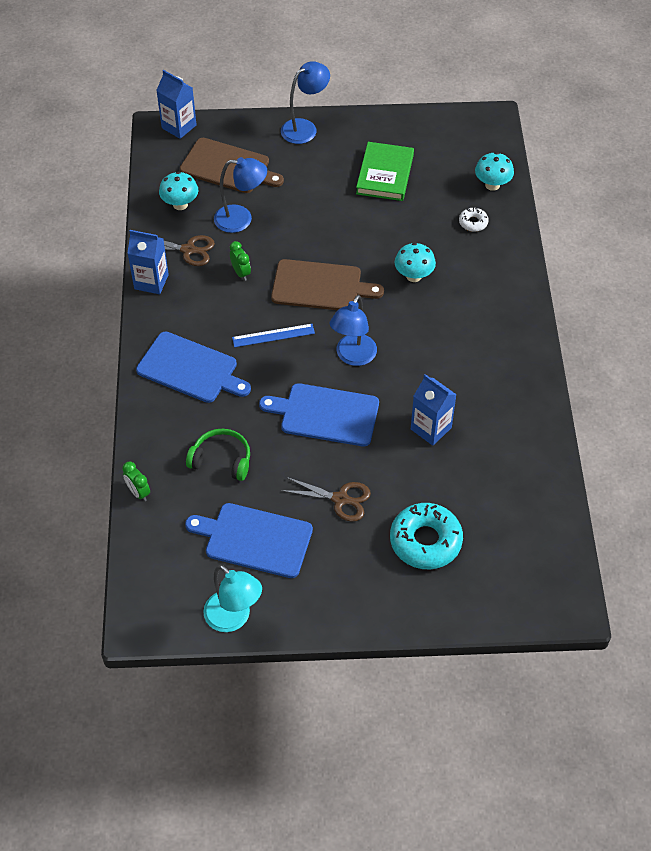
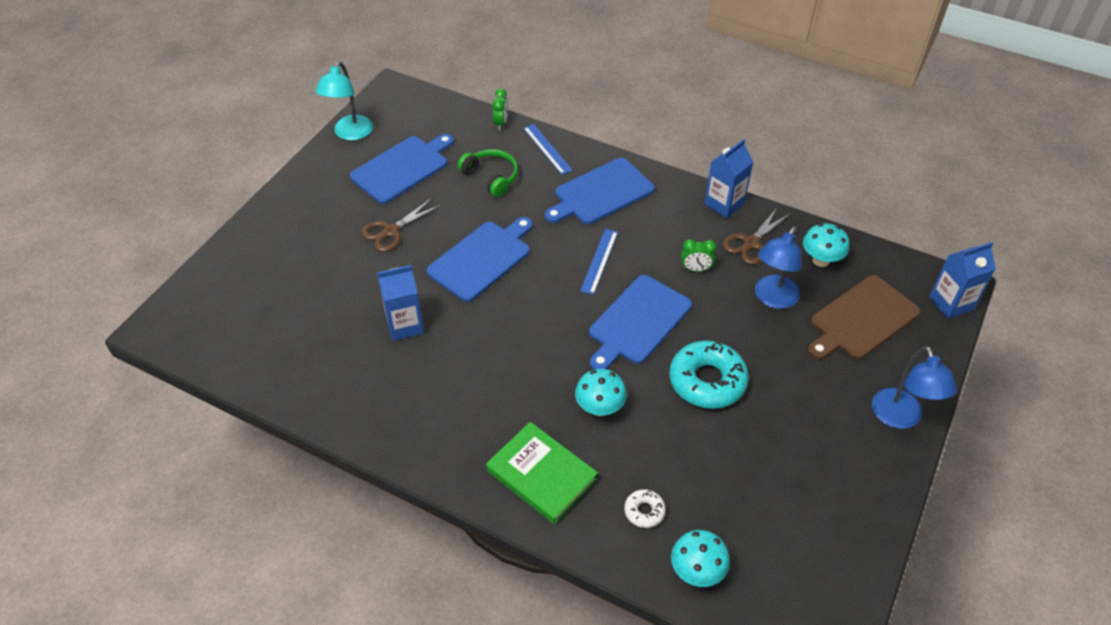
camera: 120 degrees right, 5 degrees down
(138, 492) = (501, 123): green clock -> green clock turned 105 degrees clockwise
(154, 435) = (547, 149): none -> blue ruler
(221, 460) = (491, 177): green headphones -> green headphones turned 90 degrees counterclockwise
(234, 618) = (350, 134): turquoise lamp -> turquoise lamp turned 60 degrees counterclockwise
(320, 286) = (637, 322): brown cutting board -> blue cutting board
(353, 357) = (531, 307): blue lamp -> none
(385, 174) = (777, 460): green book -> green book (541, 475)
(425, 541) = (303, 266): turquoise donut -> turquoise donut (707, 381)

